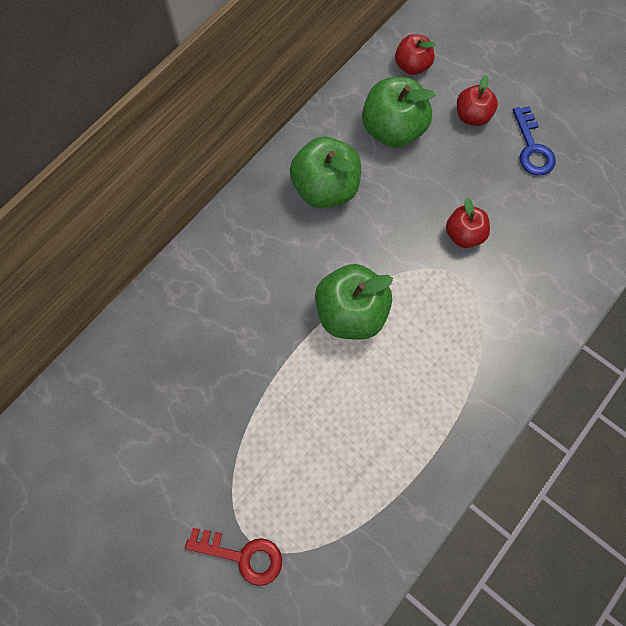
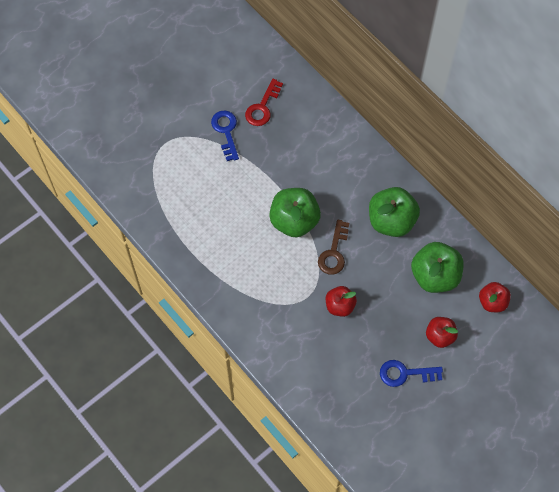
camera: 100 degrees right, 5 degrees down
(216, 442) = (226, 132): none -> blue key
(242, 555) = (158, 138): red key -> red key (262, 107)
(388, 253) = (334, 252): none -> brown key

